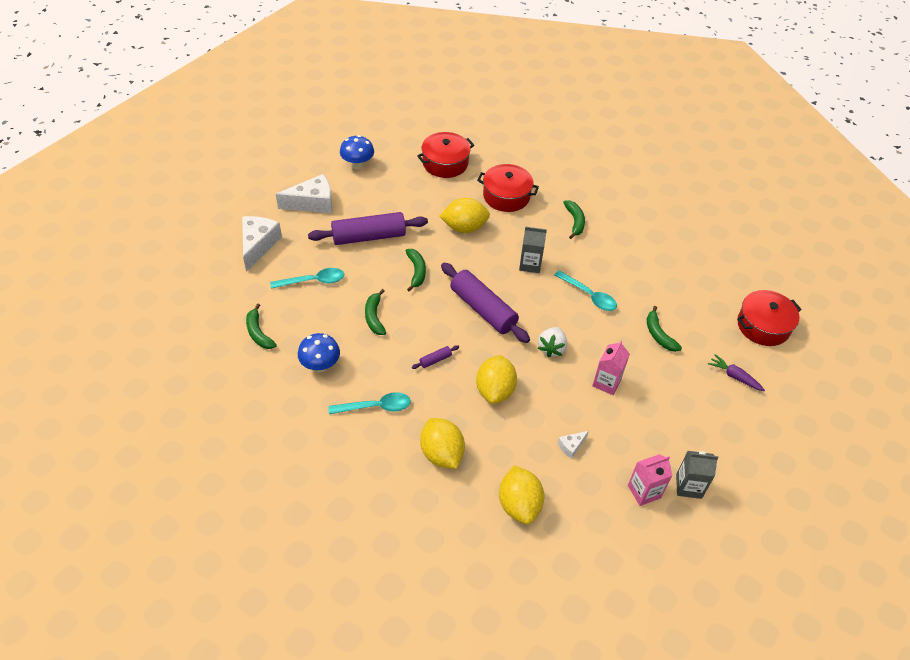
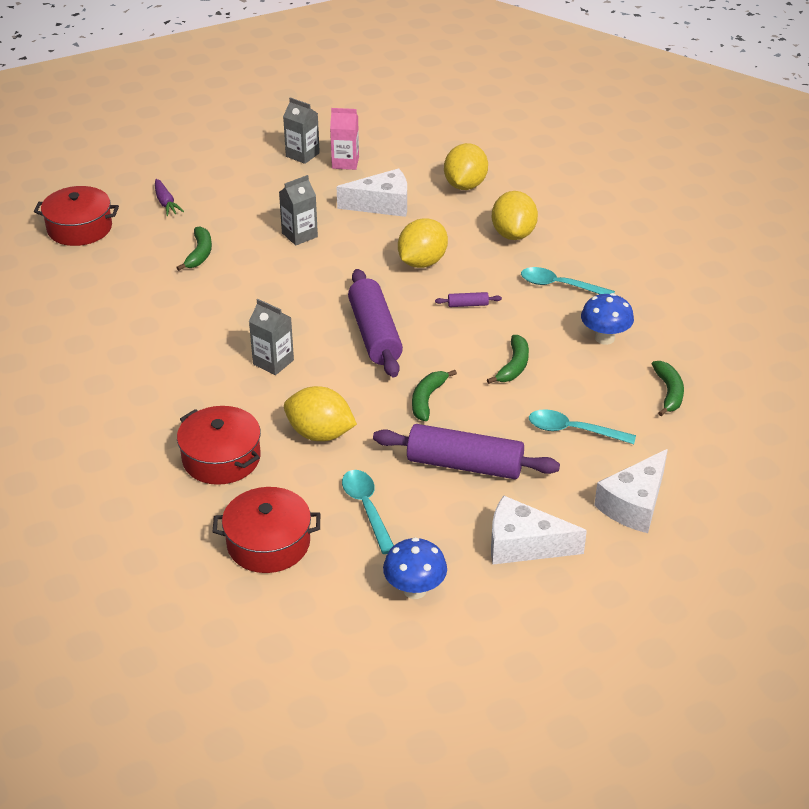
camera: 150 degrees left, 10 degrees down
(551, 348) = (329, 277): white strawberry -> none
(571, 446) = (382, 204): white cheese -> white cheese, size x2.09
(575, 221) = (162, 393): green banana -> none
(589, 296) = (235, 309): turquoise spoon -> turquoise spoon (366, 508)
(606, 382) = (299, 235): pink carton -> grey carton

